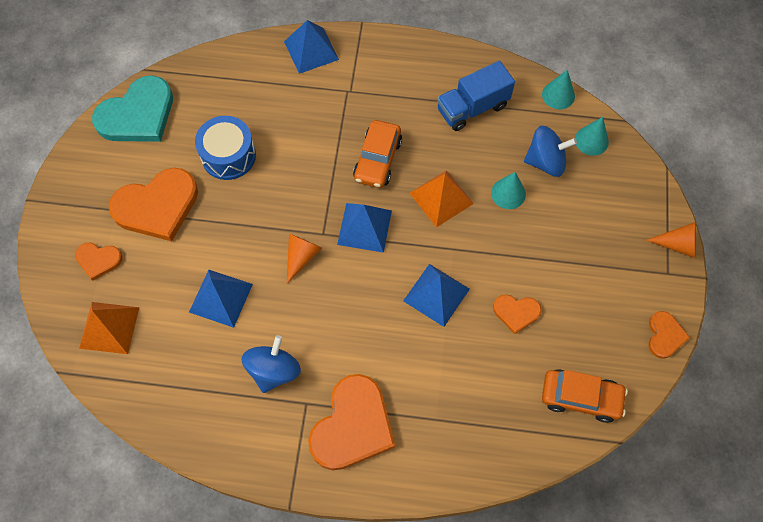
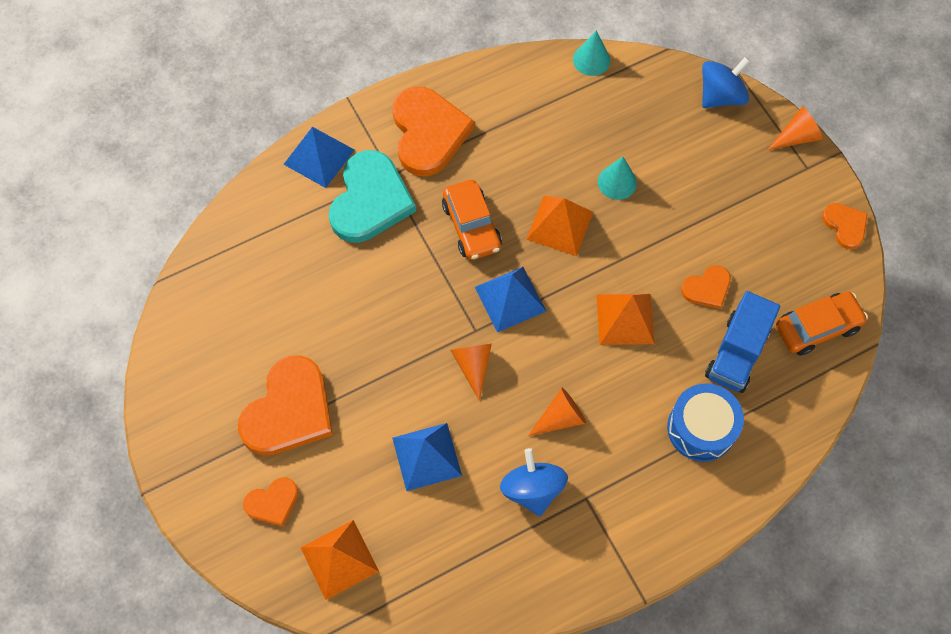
camera: 35 degrees left, 0 degrees up
(138, 114) = (190, 332): turquoise heart -> turquoise heart (370, 200)
(228, 156) = (321, 314): blue drum -> blue drum (701, 428)
(333, 334) = (560, 418): none -> orange cone
(352, 426) = (643, 489): orange heart -> orange heart (428, 133)
(436, 294) = (625, 318): blue pyramid -> orange pyramid
(472, 108) = (522, 120): blue truck -> blue truck (736, 353)
(545, 161) = (627, 131): blue spinning top -> blue spinning top (720, 96)
(591, 140) = (653, 85): turquoise cone -> none

